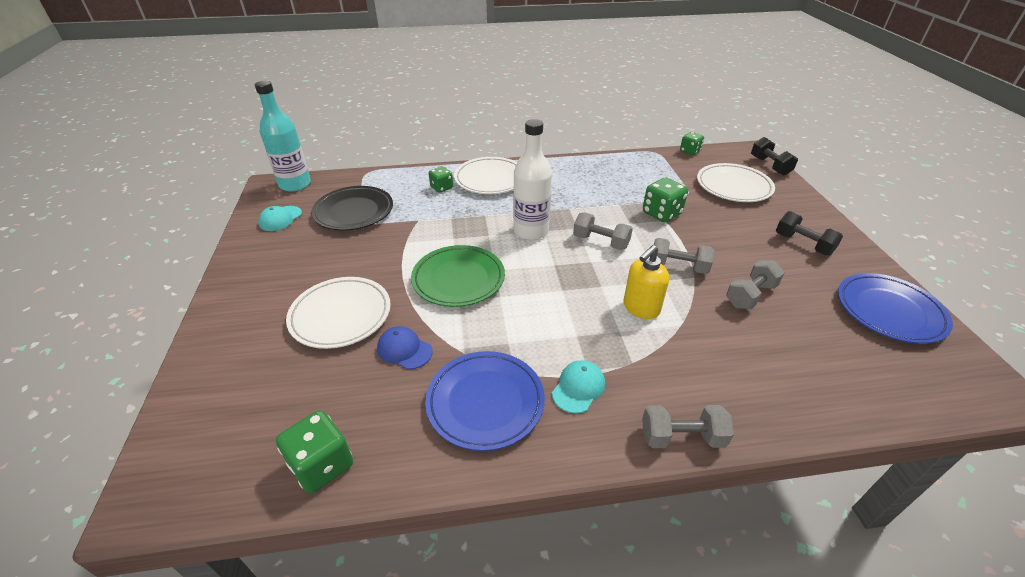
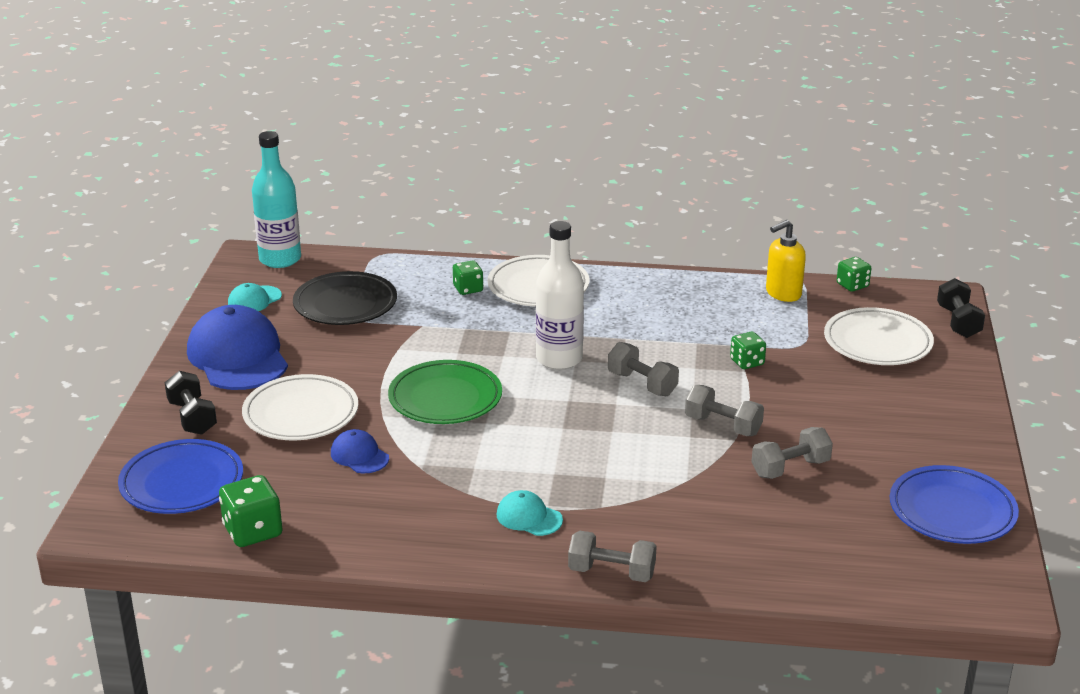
camera: 15 degrees right, 10 degrees down
(274, 269) = (238, 356): none -> blue cap
(485, 402) = (426, 512): blue plate -> blue plate (182, 483)
(578, 388) = (529, 517): turquoise cap -> turquoise cap turned 105 degrees counterclockwise
(641, 308) = (645, 460): yellow soap dispenser -> yellow soap dispenser (783, 293)
(661, 213) = (747, 362): green dice -> green dice, size x0.64
(803, 244) = (911, 426): black dumbbell -> black dumbbell (192, 417)

